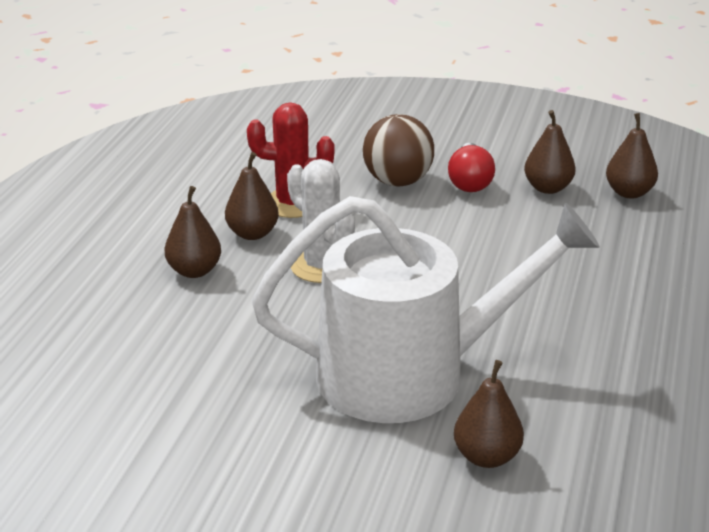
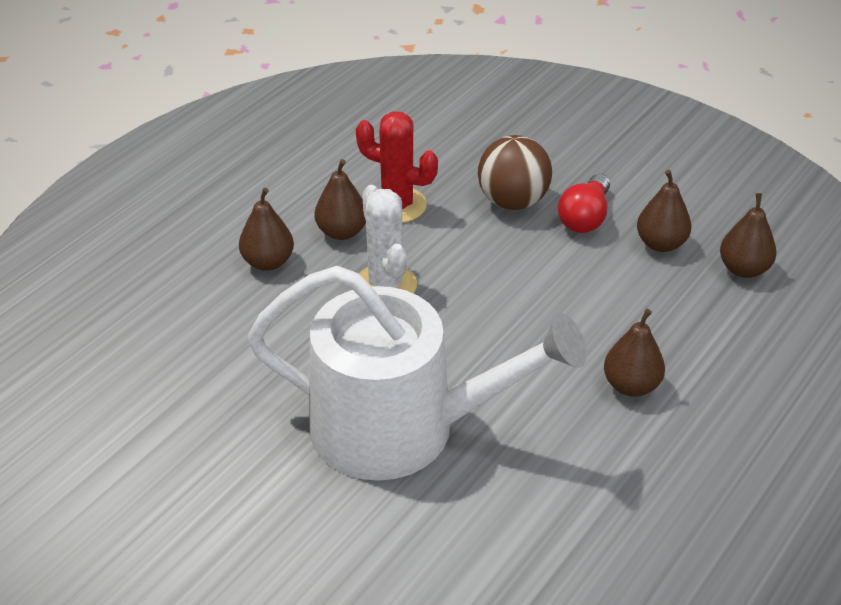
camera: 20 degrees right, 10 degrees up
(486, 457) = (420, 538): brown pear -> brown pear (631, 385)

